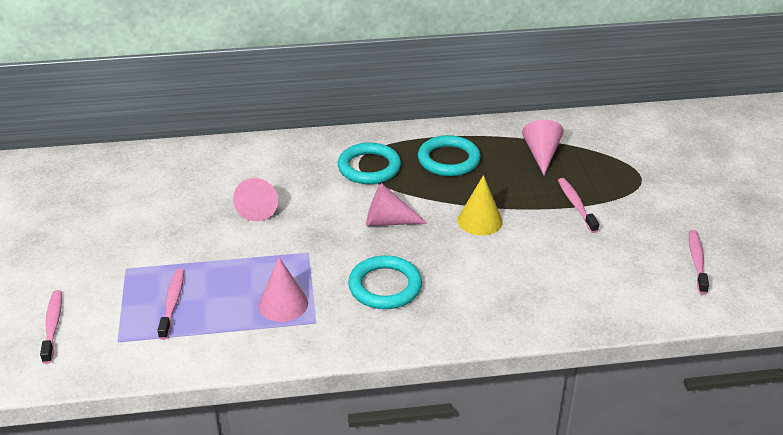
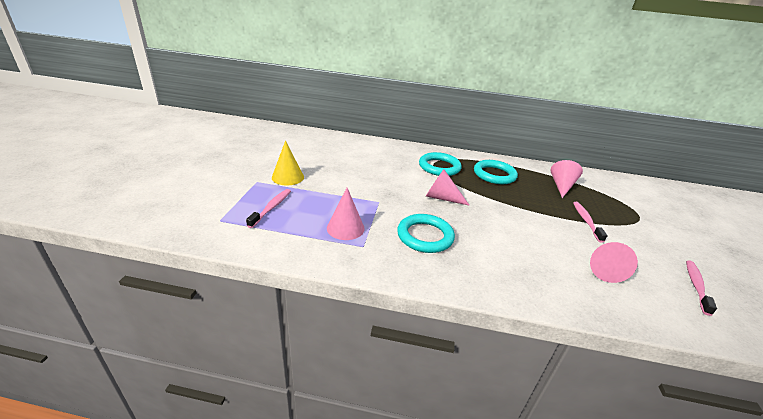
camera: 15 degrees right, 5 degrees down
(53, 325) = (187, 200): pink toothbrush -> none
(258, 207) = (359, 171): pink cone -> pink cone (603, 268)
(480, 221) = (509, 213): yellow cone -> yellow cone (287, 177)

